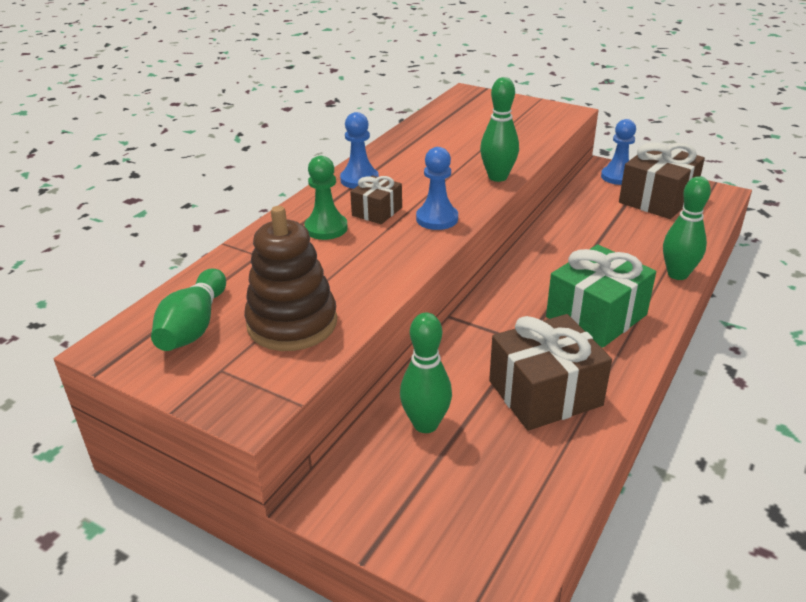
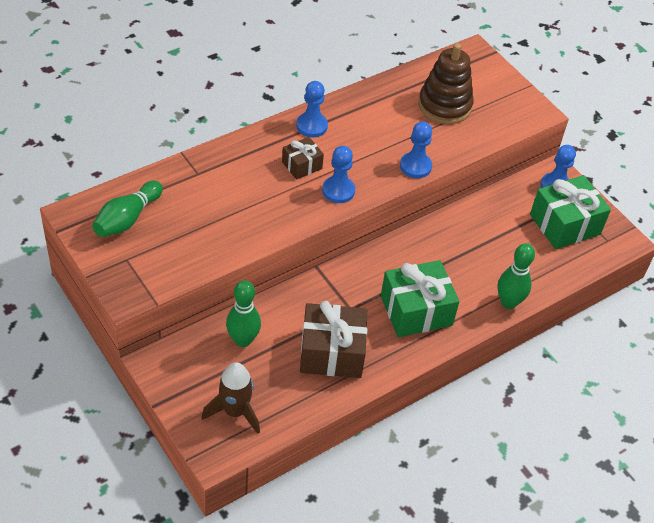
camera: 20 degrees right, 15 degrees up
(292, 323) = (185, 242): brown stacking toy -> brown stacking toy (444, 105)
(326, 228) = (256, 167): green pawn -> none
(484, 516) = (235, 411): none -> brown rocket
(497, 177) = (415, 166): green bowling pin -> blue pawn
(657, 199) = (565, 224): brown gift -> green gift

